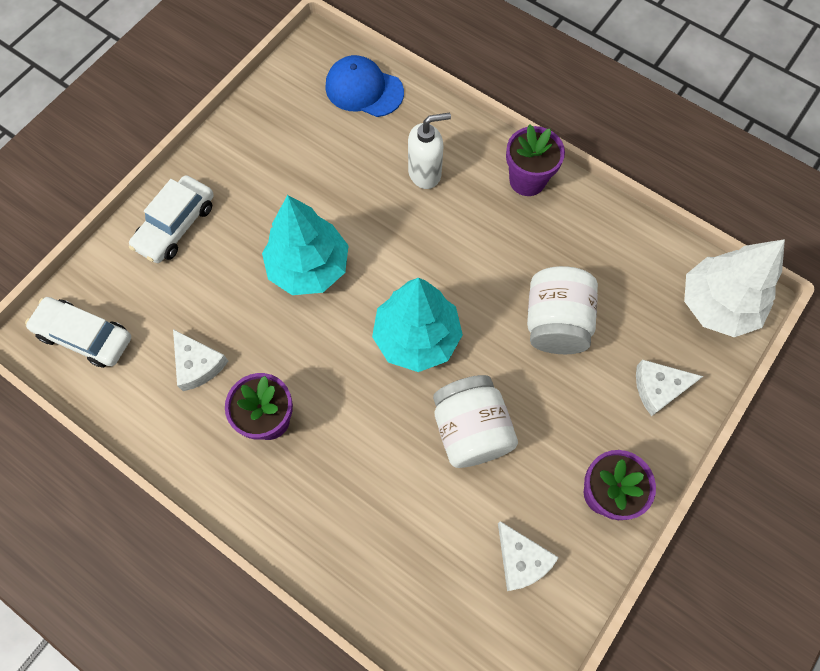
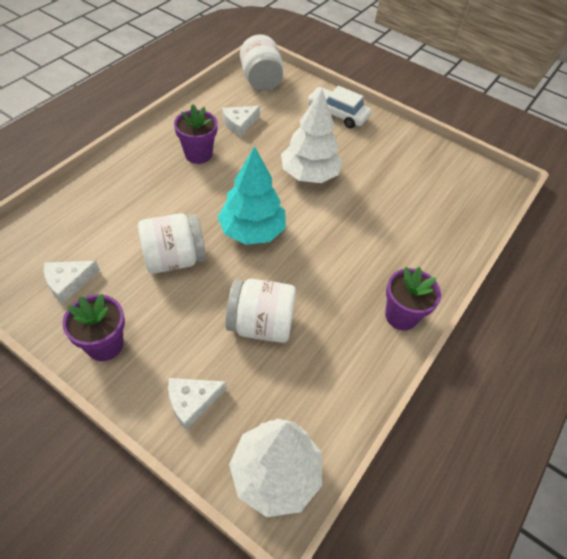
camera: 85 degrees right, 15 degrees down
(85, 336) = (261, 81): white car -> white jar
(309, 267) = (309, 174): turquoise tree -> white tree
(364, 89) = (470, 209): blue cap -> none
(425, 173) = (397, 244): white soap dispenser -> none
(658, 388) = (192, 402): white cheese -> white cheese turned 105 degrees counterclockwise

